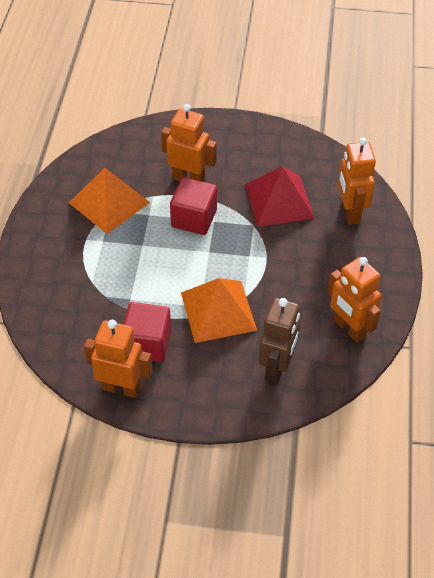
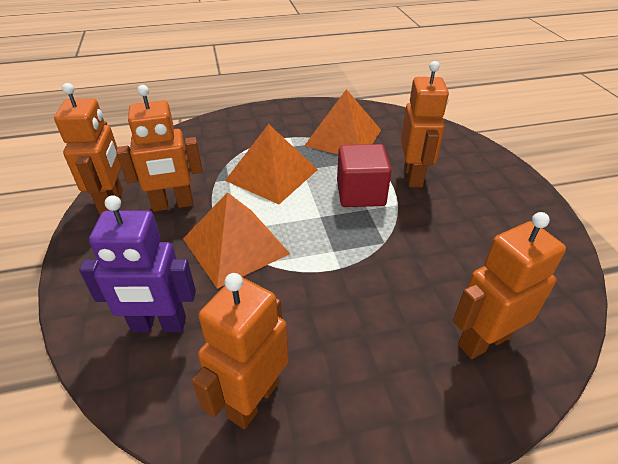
camera: 70 degrees right, 10 degrees down
(139, 267) = (271, 175): none -> orange pyramid
(147, 343) = (173, 205): red cube -> orange robot
(277, 368) = (159, 325): brown robot -> purple robot
(279, 200) = (442, 256): red pyramid -> none

